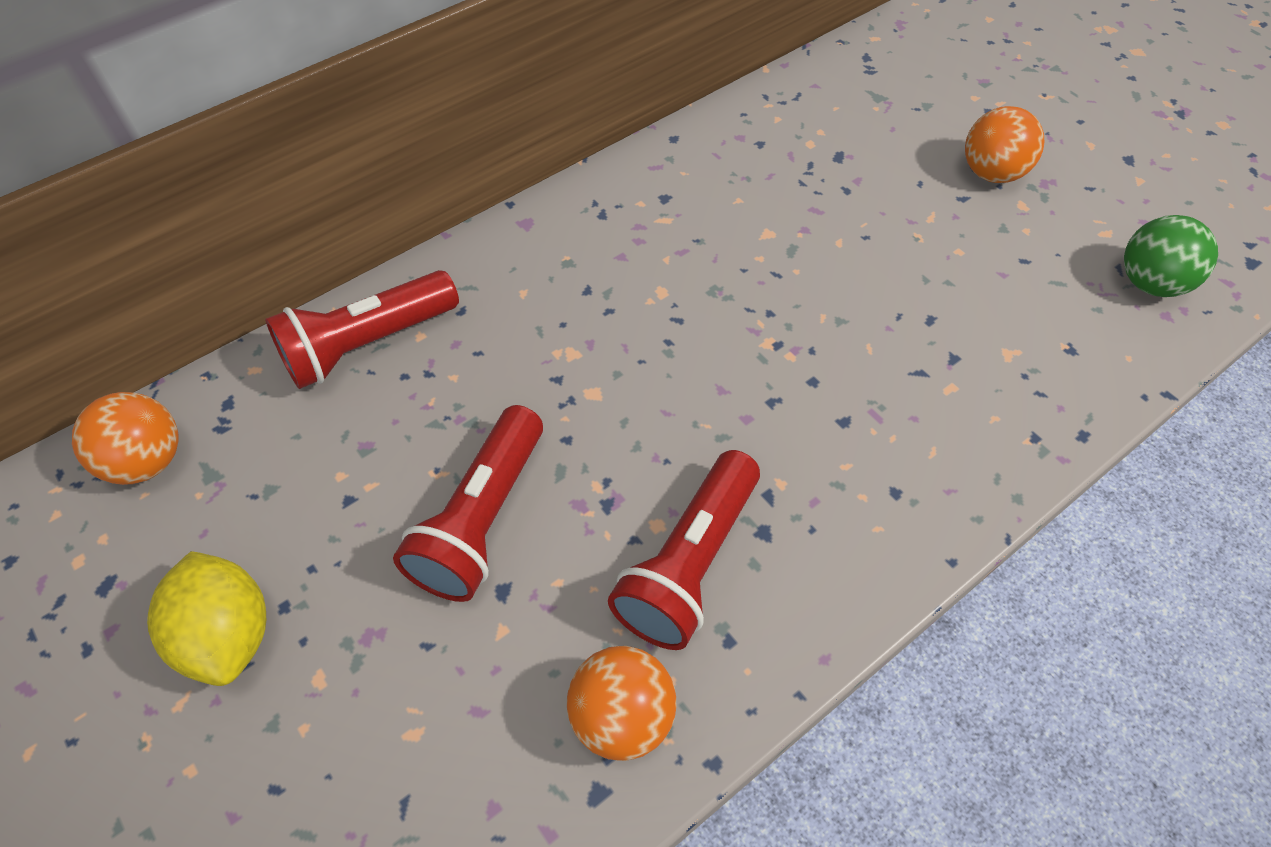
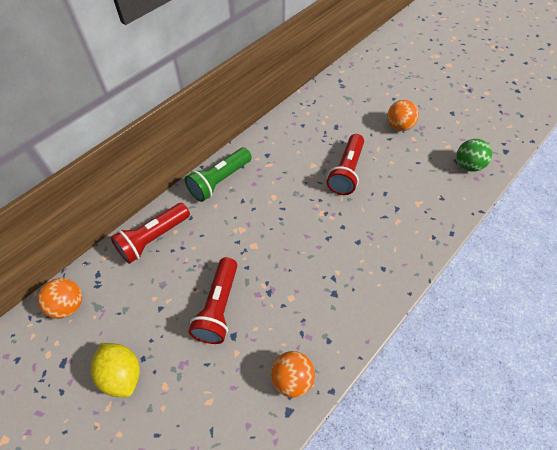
camera: 10 degrees left, 0 degrees up
(544, 240) = (219, 181): none -> green flashlight
(689, 563) = (307, 311): red flashlight -> red flashlight (346, 172)

